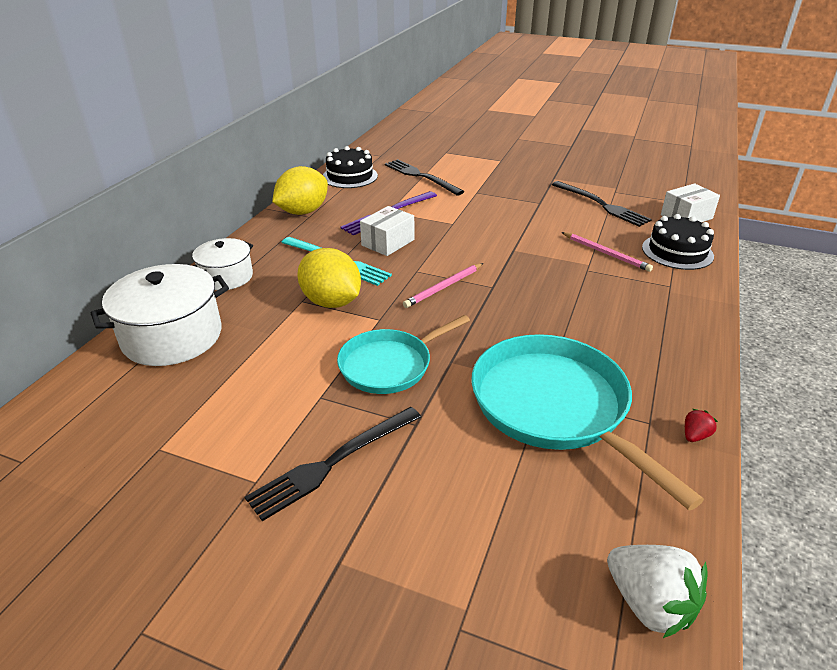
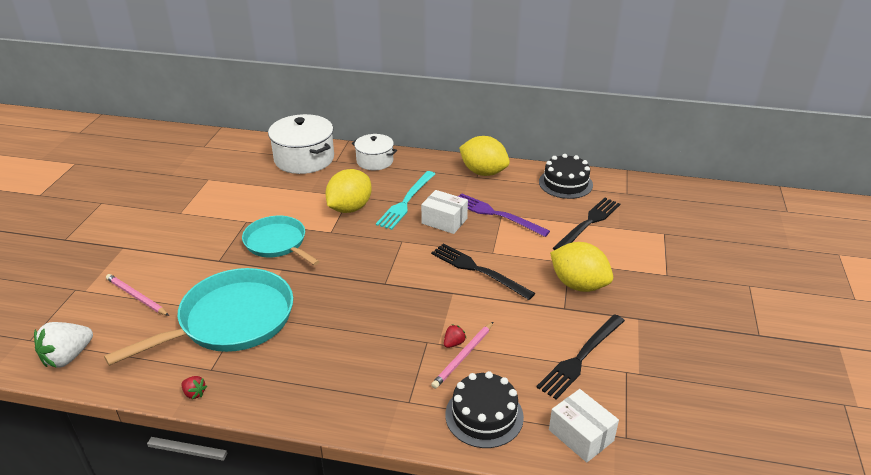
camera: 80 degrees right, 0 degrees up
(333, 462) = (190, 235): black fork -> black fork (478, 270)
(444, 287) = (379, 257): pink pencil -> pink pencil (136, 297)
(509, 193) = (578, 285): none -> yellow lemon
(588, 256) = (454, 343): none -> red strawberry

